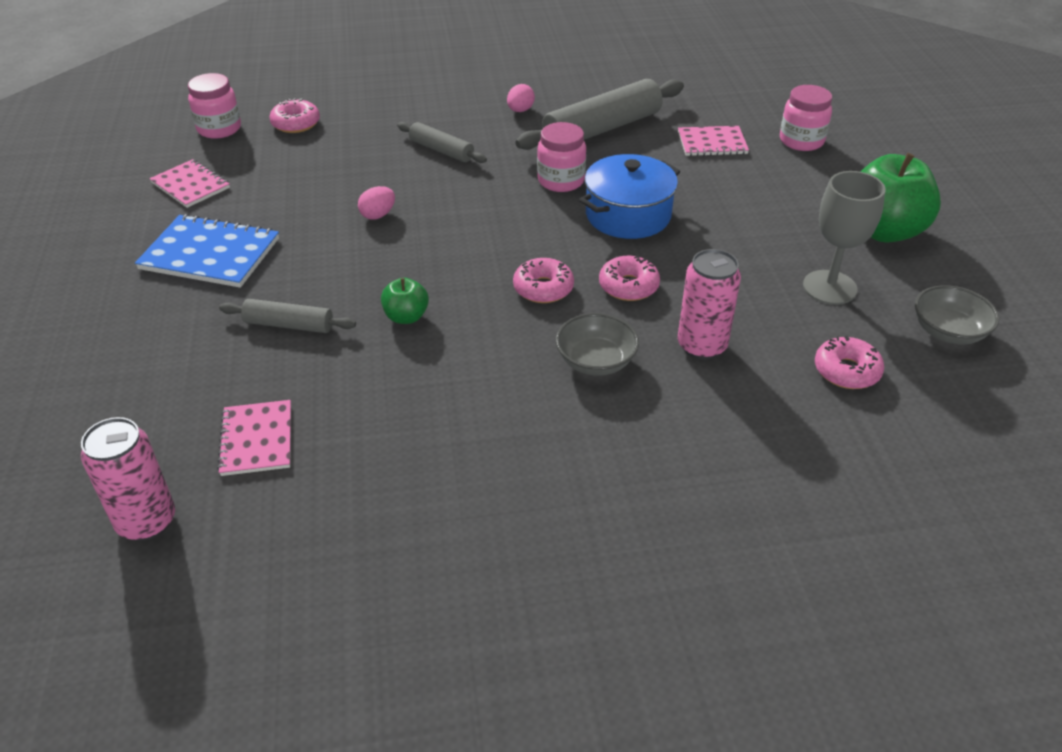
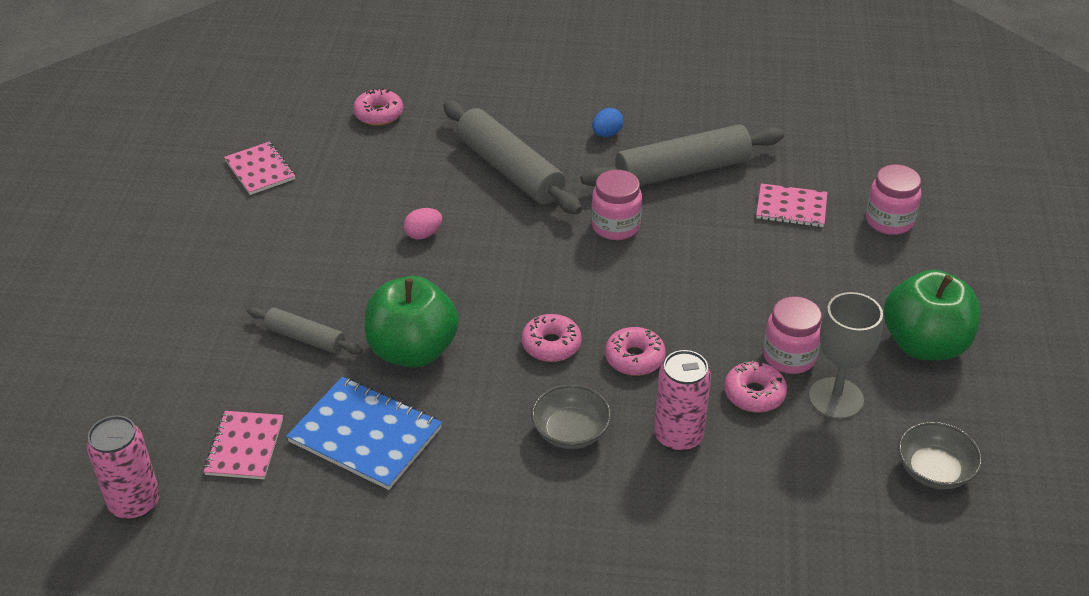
camera: 15 degrees right, 0 degrees up
(210, 254) = (257, 250): blue notebook -> blue notebook (365, 435)
(219, 129) = (304, 108): pink jar -> pink jar (789, 357)
(406, 317) = (413, 350): green apple -> green apple, size x2.05
(441, 150) = (510, 170): grey rolling pin -> grey rolling pin, size x1.86
(520, 110) = (607, 134): pink egg -> blue egg
(628, 215) = (667, 278): blue pot -> none
(846, 371) = (808, 491): pink donut -> pink donut (754, 394)

